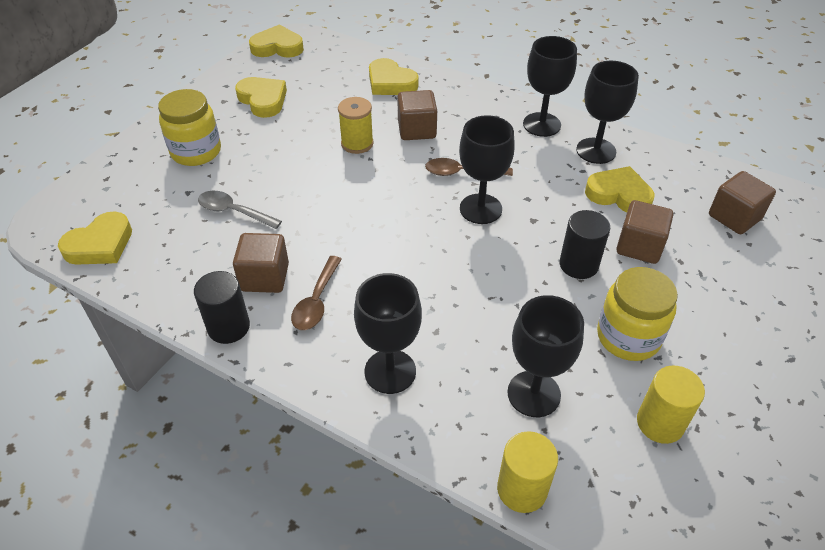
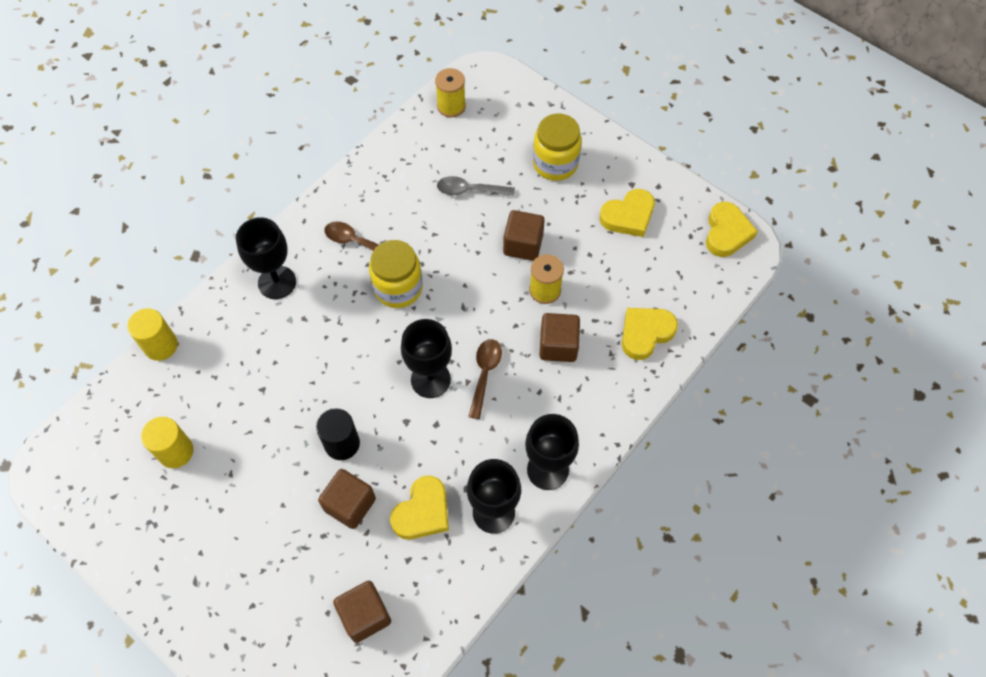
camera: 100 degrees right, 15 degrees up
(100, 245) = (451, 106): yellow heart -> yellow spool
(228, 327) = (347, 186): black cylinder -> none
(233, 211) = (469, 190): grey spoon -> grey spoon turned 120 degrees counterclockwise
(265, 277) = (389, 210): brown cube -> brown cube (523, 245)
(533, 394) = (228, 372): black goblet -> none
(628, 337) = (256, 457): yellow jar -> yellow jar (398, 288)

